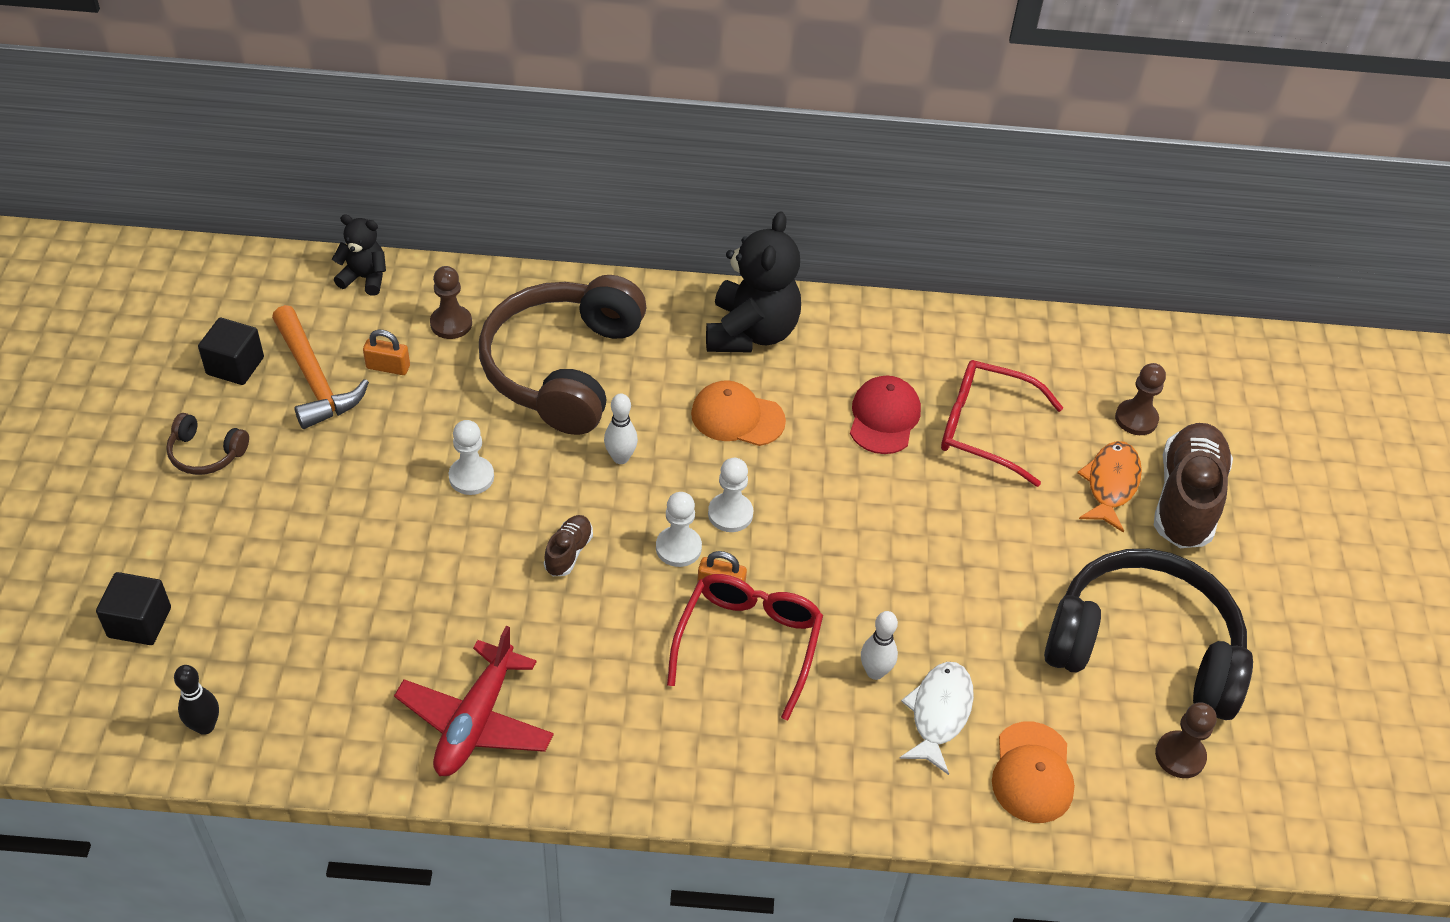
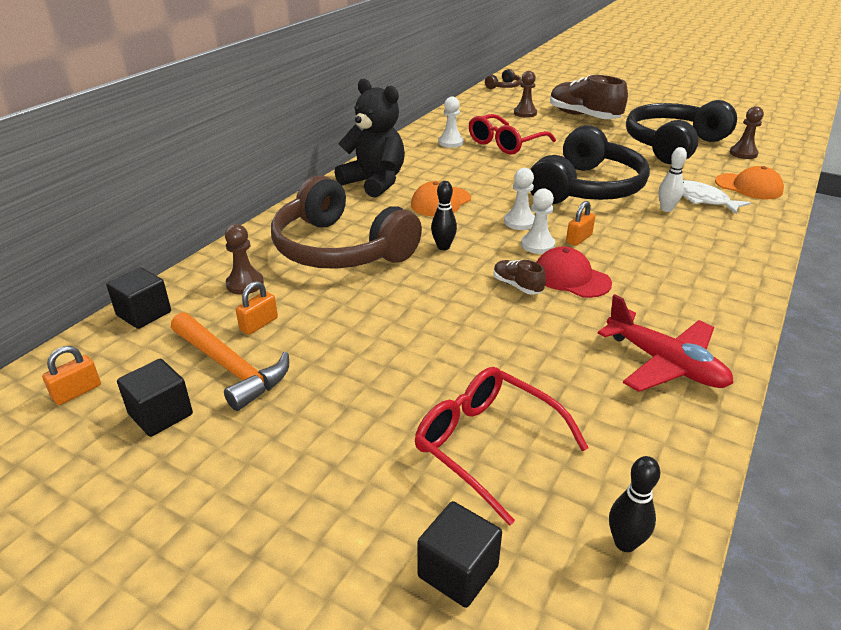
camera: 60 degrees left, 15 degrees down
(206, 453) = (257, 461): brown headphones -> brown headphones (504, 86)
(240, 299) = (77, 392): none -> orange padlock
(314, 379) = (230, 367): orange hammer -> orange hammer turned 45 degrees clockwise
(364, 278) = (144, 314): black teddy bear -> black cube
(471, 477) = (414, 310): white pawn -> white pawn (450, 142)
(620, 458) = (443, 247): white bowling pin -> black bowling pin
(748, 643) = (629, 240): red glasses -> red glasses (486, 445)
(884, 418) = (477, 164): red cap -> red cap (571, 278)
(885, 564) = (587, 188): none -> black headphones
(1110, 484) = (563, 127): orange fish -> none

